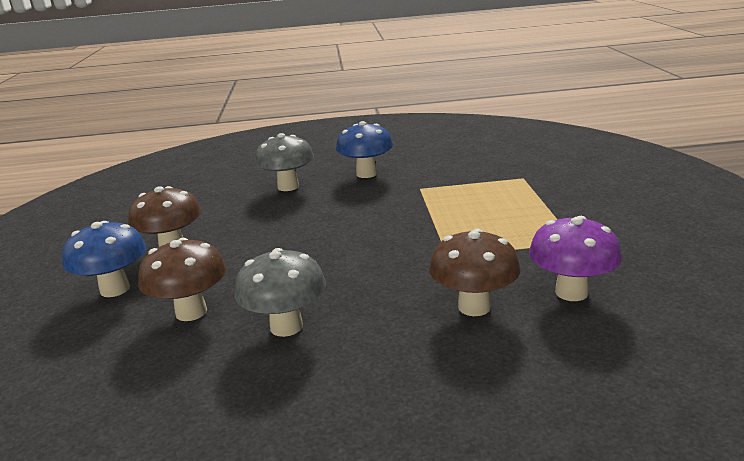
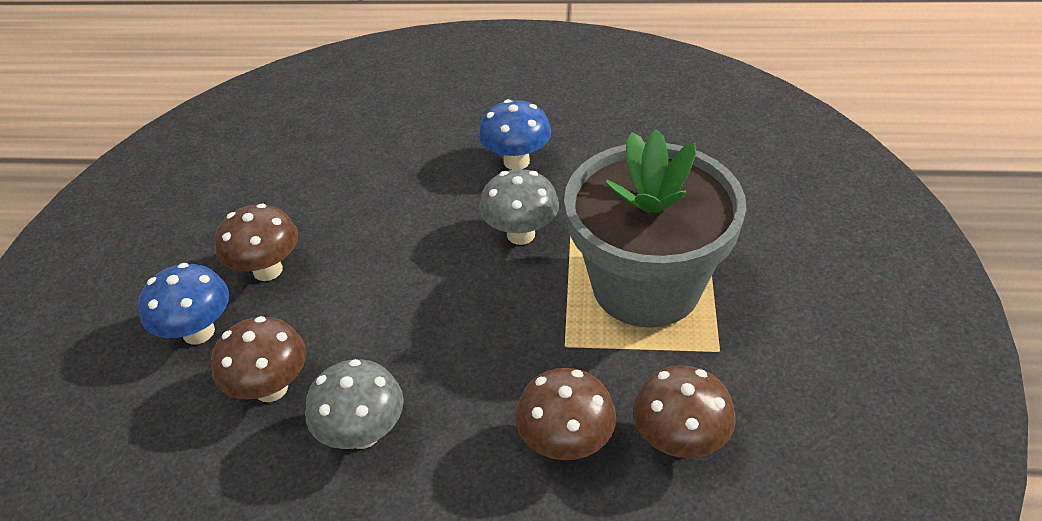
camera: 10 degrees right, 20 degrees up
(288, 187) = (417, 171): grey mushroom -> grey mushroom (520, 234)
(499, 218) = (646, 286): none -> grey flower pot
(571, 292) = (679, 441): purple mushroom -> brown mushroom

